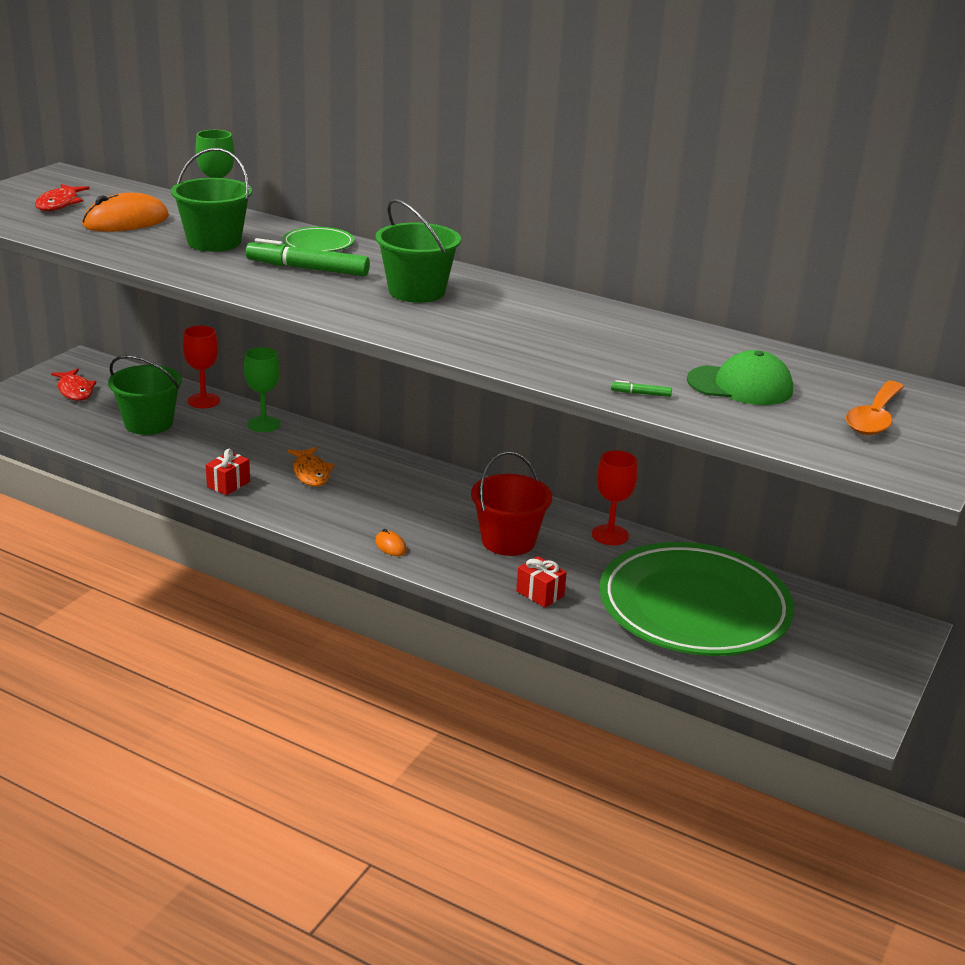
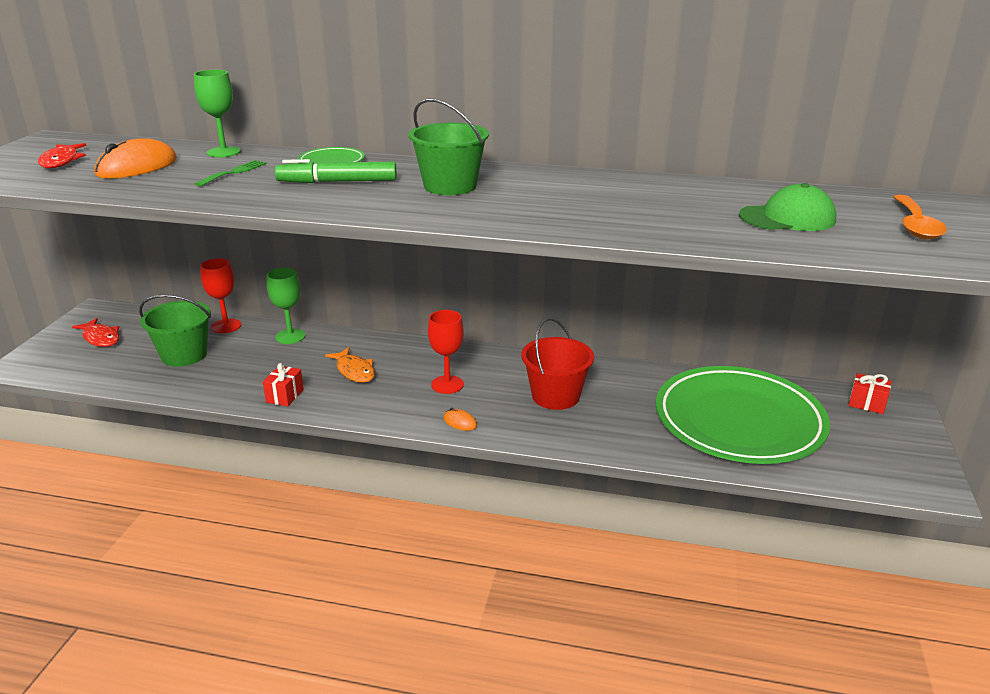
camera: 15 degrees left, 0 degrees up
(214, 242) = (234, 172): green bucket -> green fork
(540, 593) = (611, 437): red gift -> red gift (867, 404)
(610, 535) = (632, 374): red goblet -> red goblet (447, 384)
(640, 394) = (717, 238): green marker -> none

